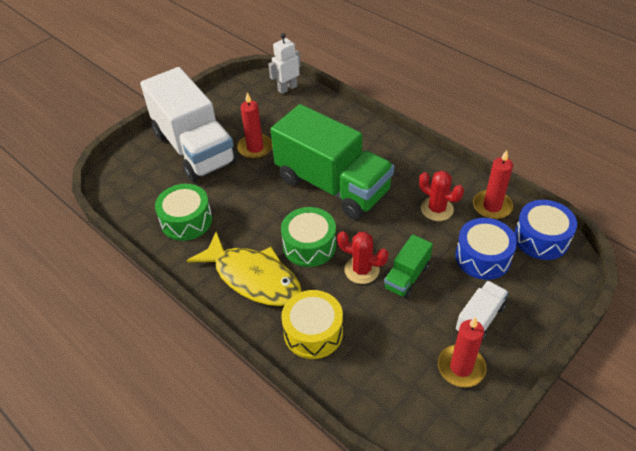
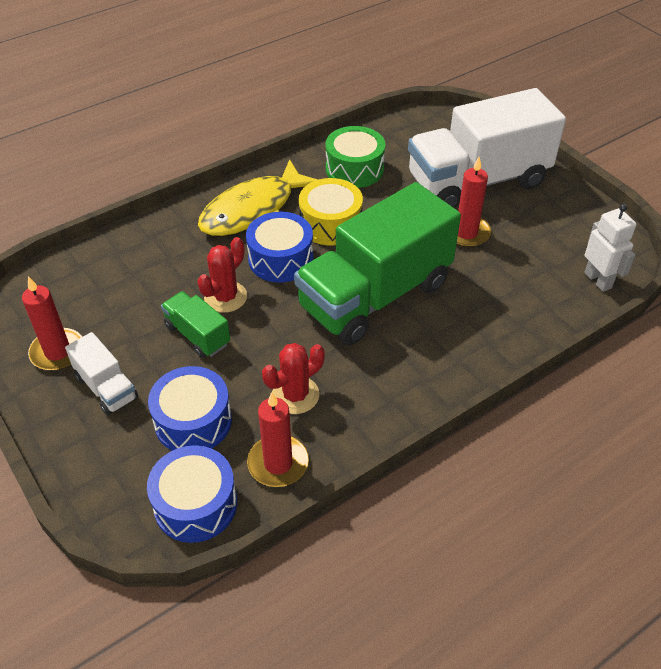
camera: 100 degrees right, 0 degrees up
(309, 245) = (280, 259): green drum -> blue drum
(313, 332) = (163, 245): yellow drum -> yellow drum (330, 224)

